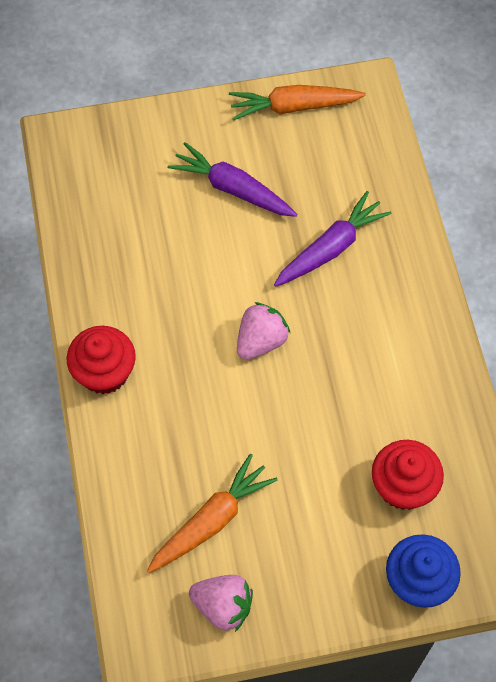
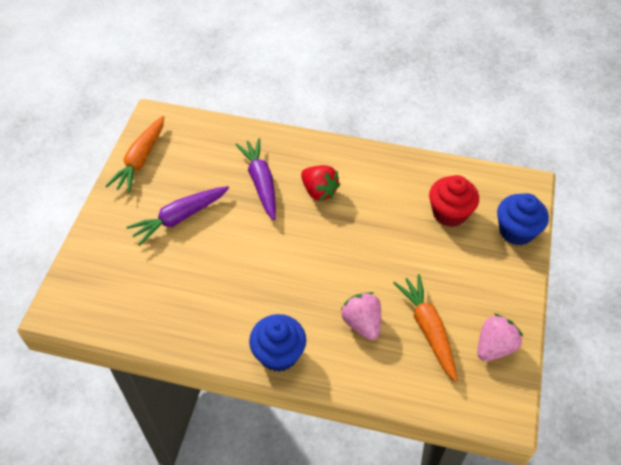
camera: 65 degrees left, 10 degrees down
(104, 372) = (278, 354): red cupcake -> blue cupcake
(261, 341) = (307, 247): pink strawberry -> pink strawberry (362, 323)
(353, 318) = (319, 191): none -> red strawberry

